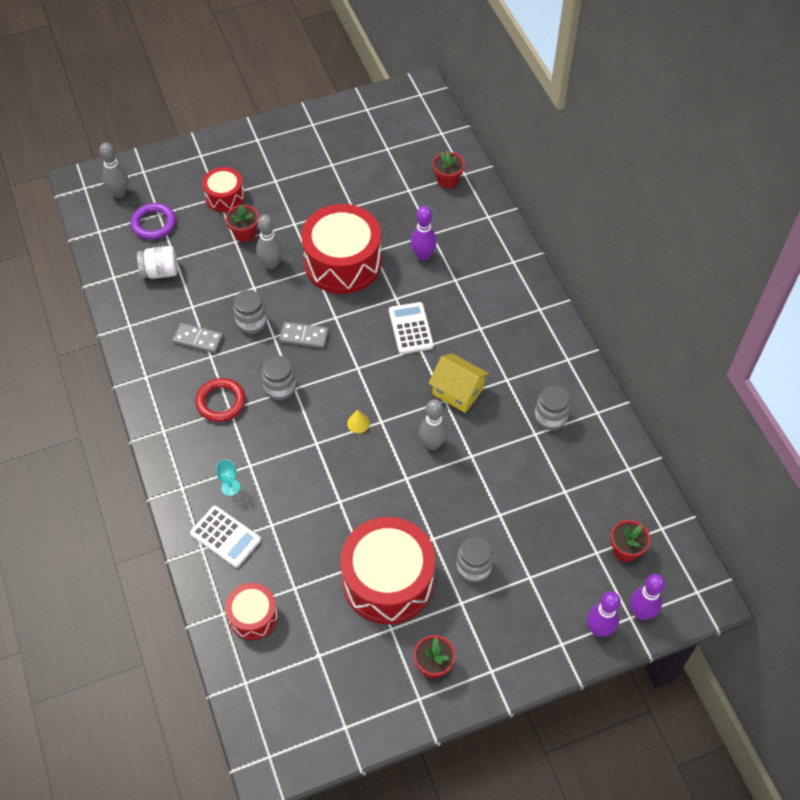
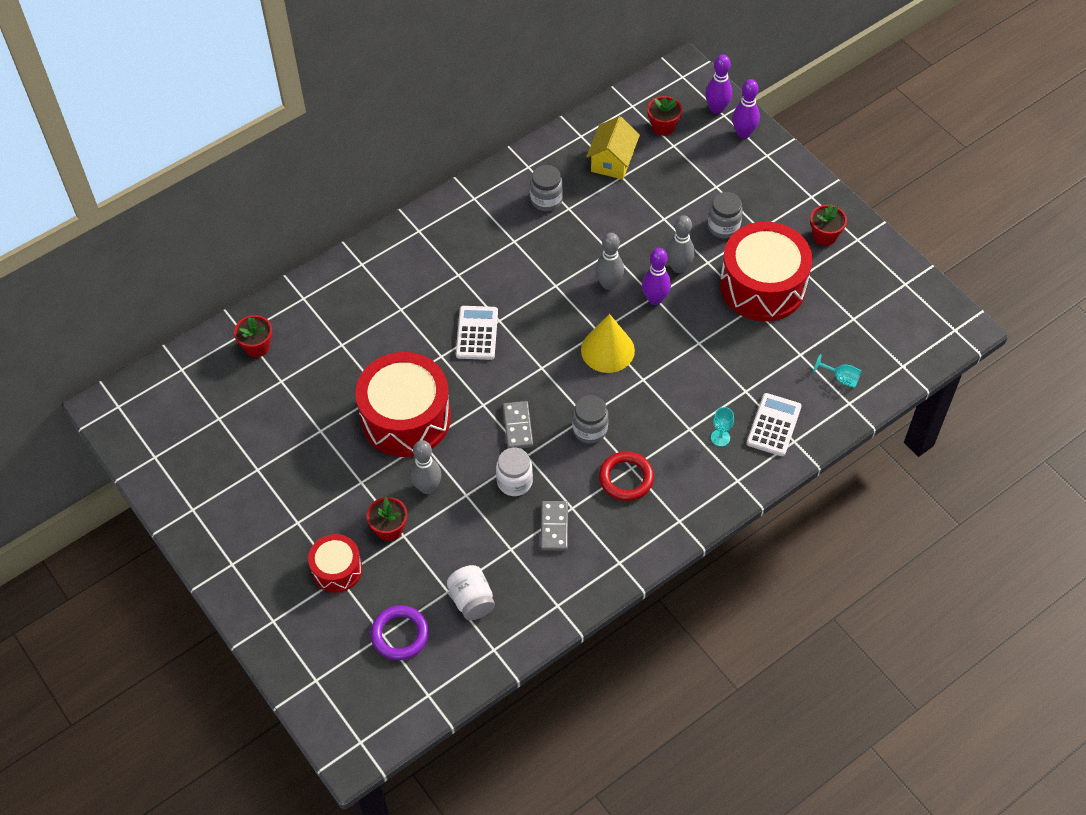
camera: 105 degrees left, 0 degrees up
(120, 193) = (360, 694): grey bowling pin -> grey bowling pin (678, 267)
(252, 322) = (514, 482): grey jar -> white jar
(253, 616) = (841, 378): red drum -> turquoise goblet
(358, 423) = (607, 350): yellow cone -> yellow cone, size x2.28
(411, 328) = (477, 333): white calculator -> white calculator turned 120 degrees clockwise
(423, 256) = (375, 345): purple bowling pin -> purple bowling pin (655, 299)
(457, 391) = (542, 277): yellow house -> yellow house (612, 161)

